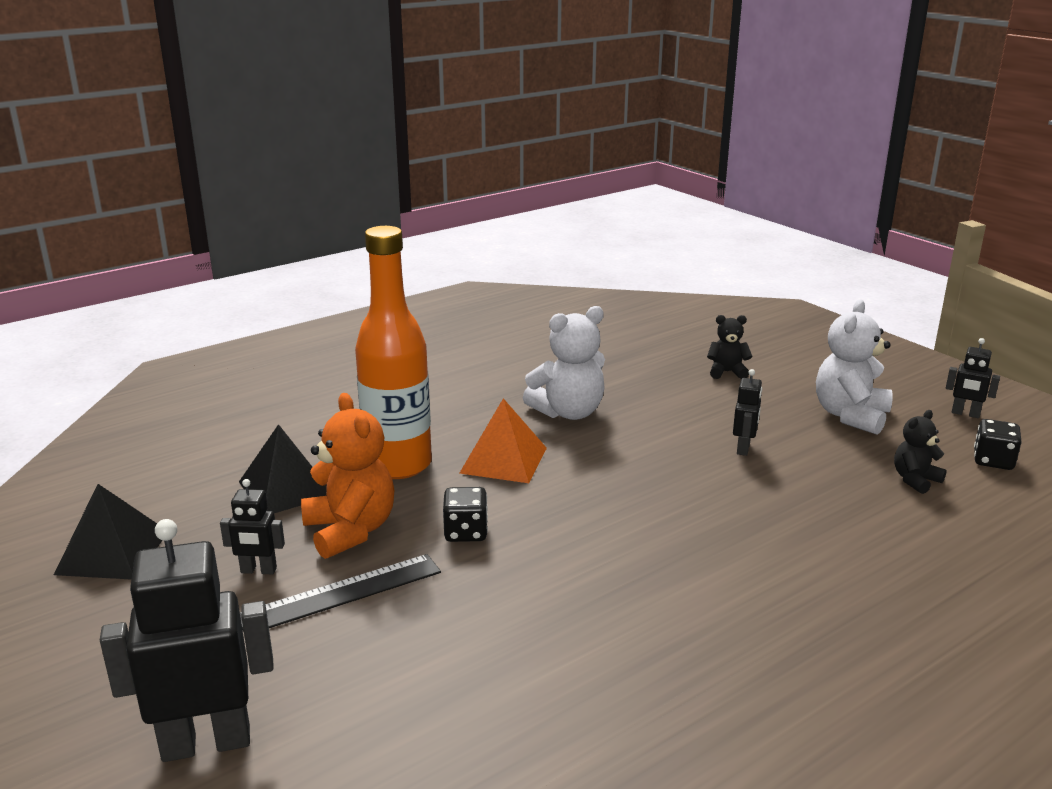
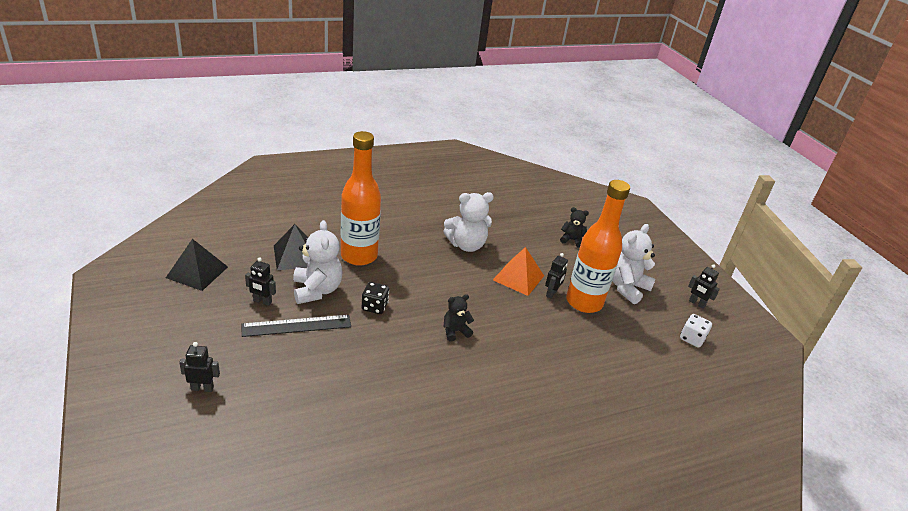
camera: 10 degrees right, 10 degrees up
(206, 742) = (202, 388): black robot -> black robot, size x0.50
(350, 531) = (317, 290): orange teddy bear -> white teddy bear
(504, 460) = (416, 267): orange pyramid -> orange pyramid (518, 278)
(800, 449) = (584, 302): none -> orange bottle
(915, 480) = (637, 339): black teddy bear -> black teddy bear (455, 331)
(993, 461) = (692, 338): black dice -> white dice

